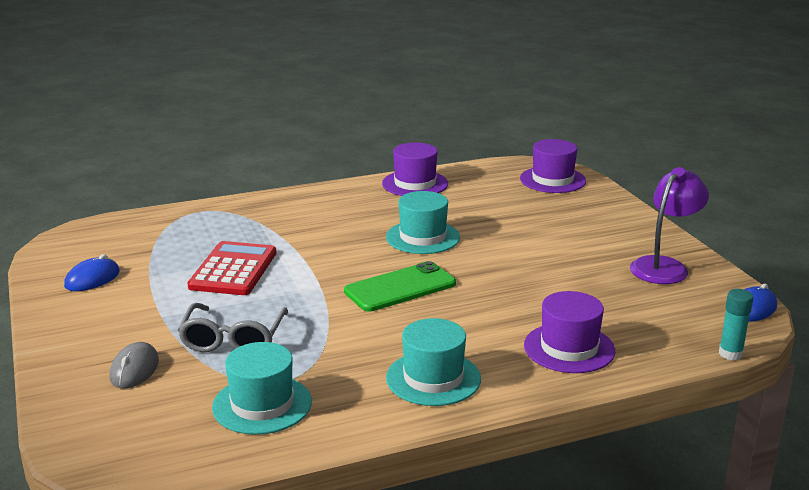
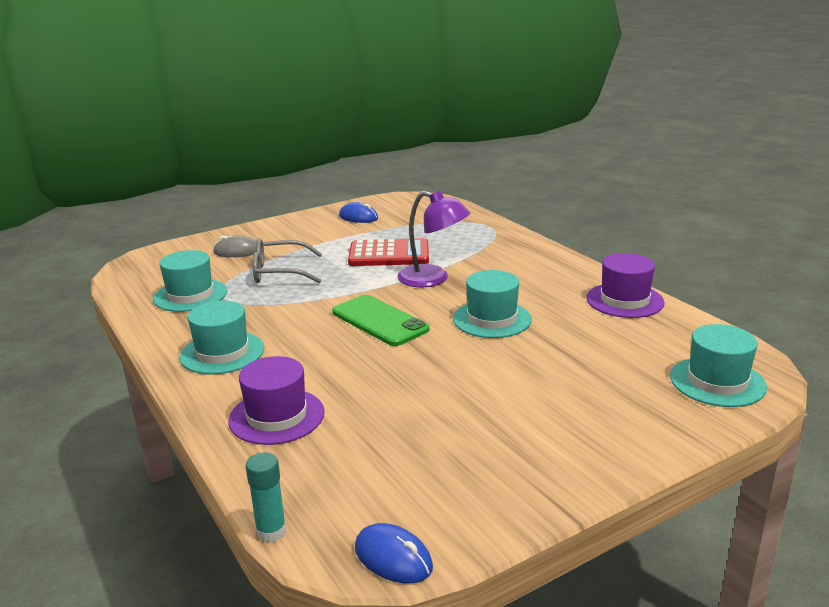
camera: 80 degrees right, 0 degrees up
(552, 180) = (717, 382): purple hat -> turquoise hat
(664, 266) = (494, 479): purple lamp -> purple lamp (433, 279)

